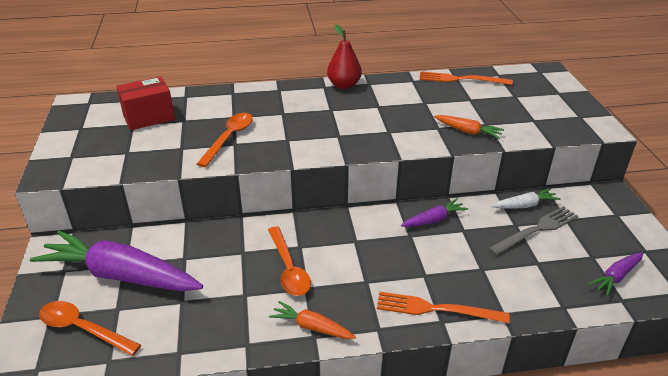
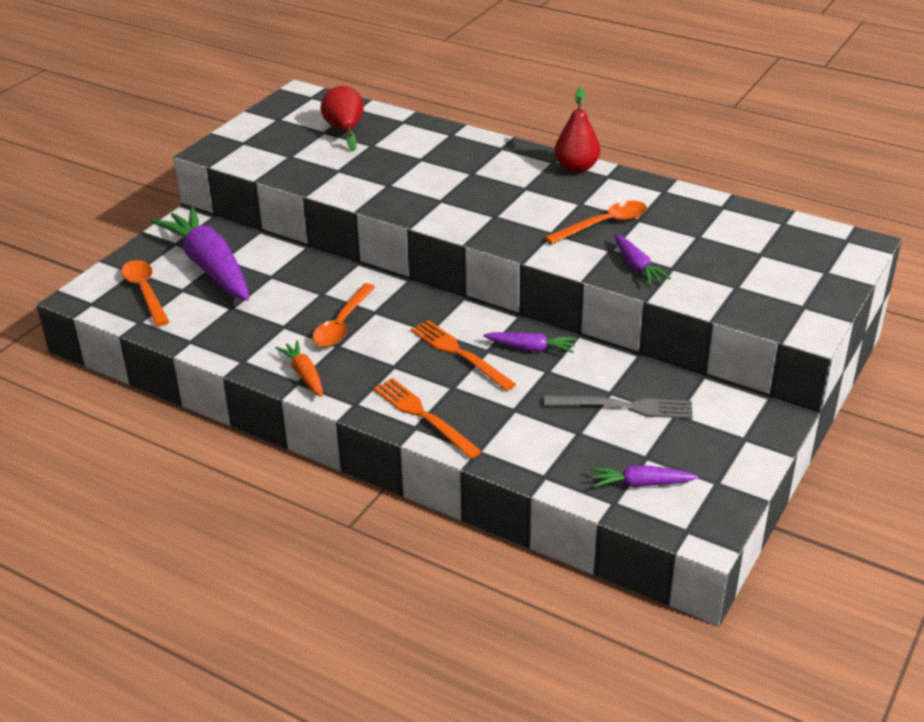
camera: 40 degrees right, 0 degrees up
(149, 117) = (345, 130): red box -> red pear
(229, 138) = (389, 177): orange spoon -> orange spoon (603, 224)
(461, 79) = (725, 211): orange fork -> orange fork (460, 354)
(467, 131) = (637, 266): orange carrot -> purple carrot
(524, 205) = (649, 381): white carrot -> none

